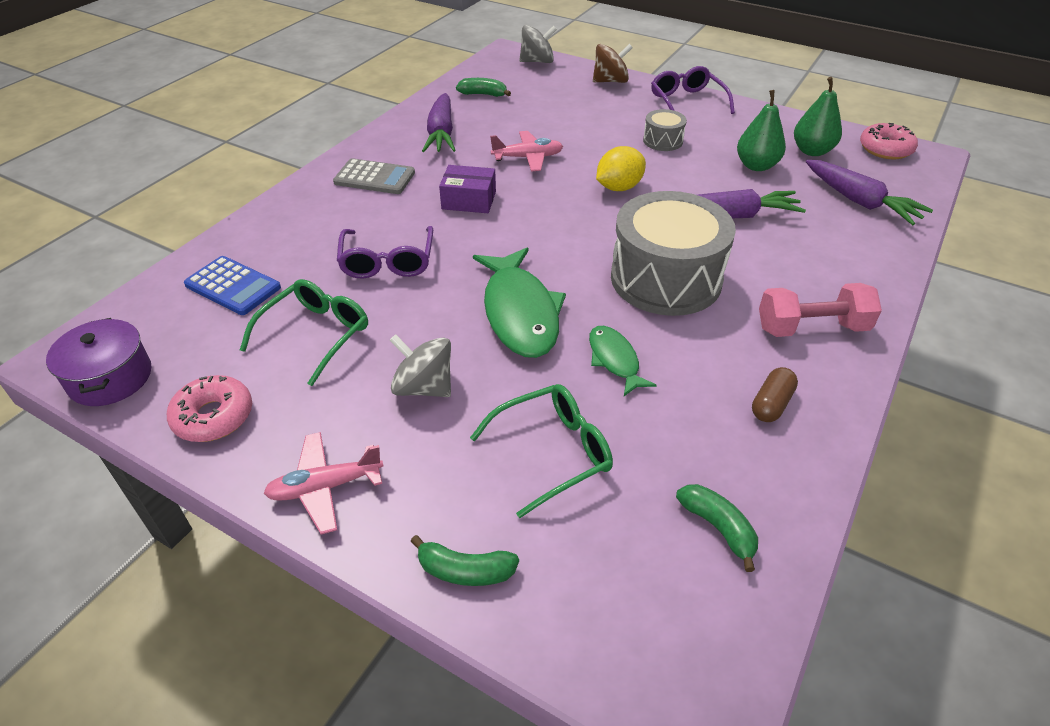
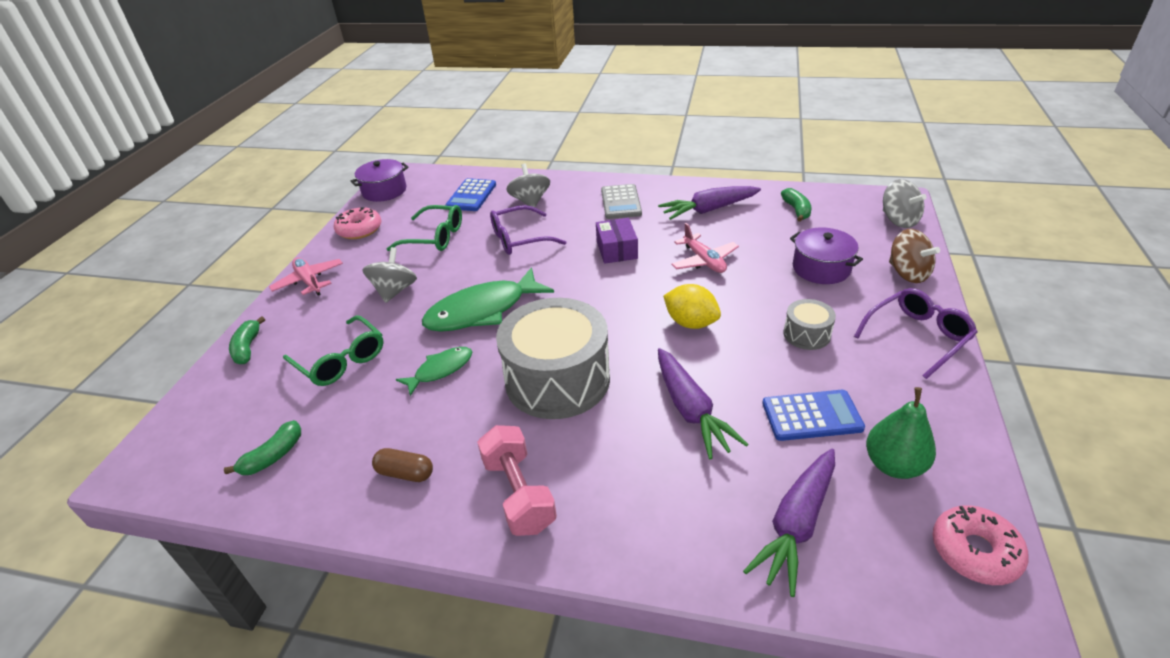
camera: 75 degrees right, 5 degrees down
(304, 239) = (530, 201): none -> grey spinning top
(580, 110) = (821, 268): none -> purple pot
(756, 166) = (811, 416): green pear -> blue calculator

